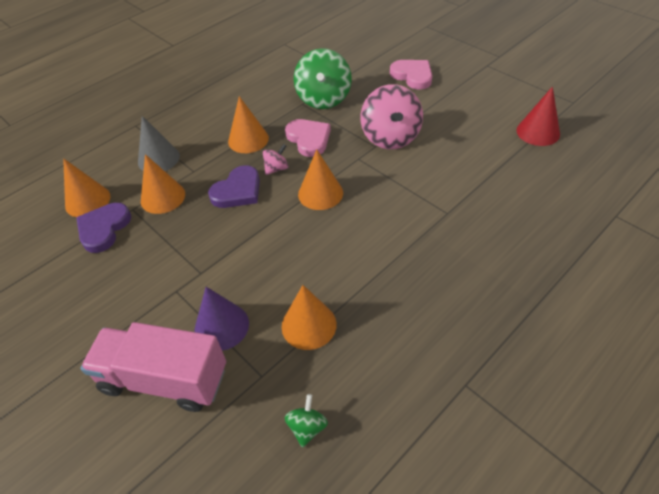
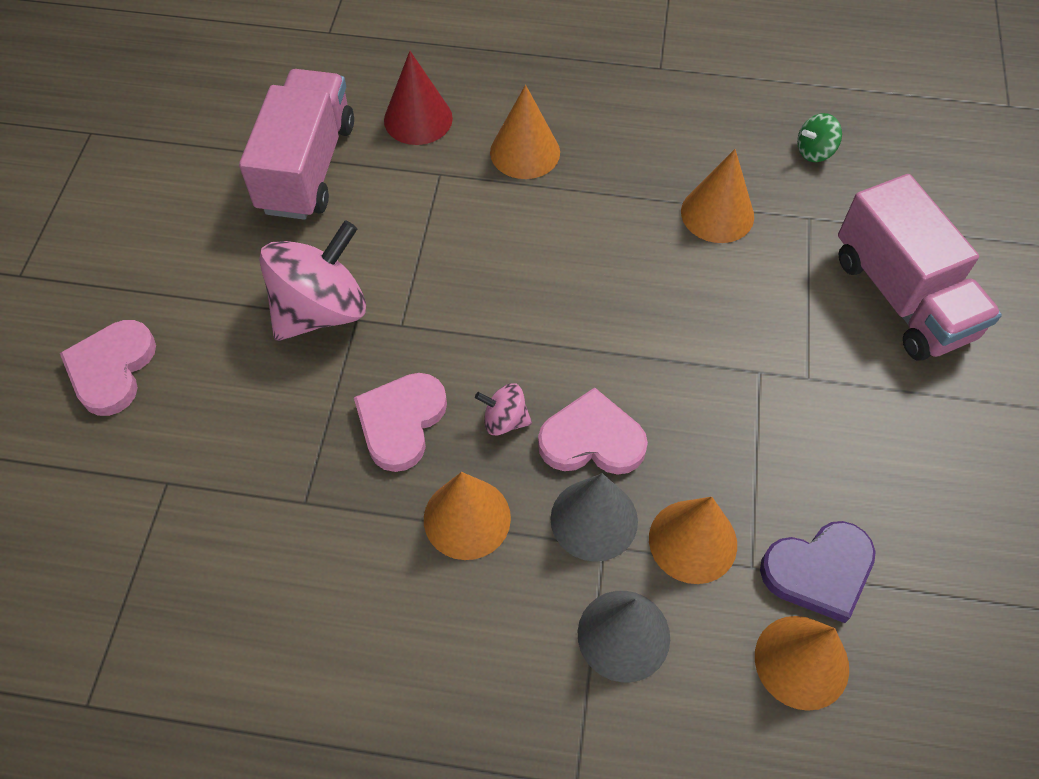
camera: 130 degrees left, 10 degrees up
(206, 173) = (594, 519): none -> grey cone
(221, 326) = (798, 291): purple cone -> none
(238, 191) = (592, 439): purple heart -> pink heart
(320, 193) = (512, 327): orange cone -> orange cone (525, 152)
(323, 99) = (269, 473): green spinning top -> none
(491, 164) = (307, 167): none -> pink truck
(538, 132) = (196, 146): red cone -> red cone (418, 119)

